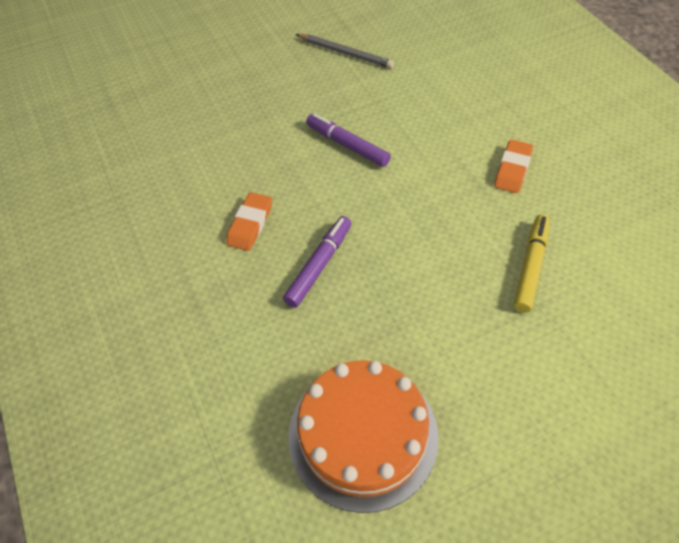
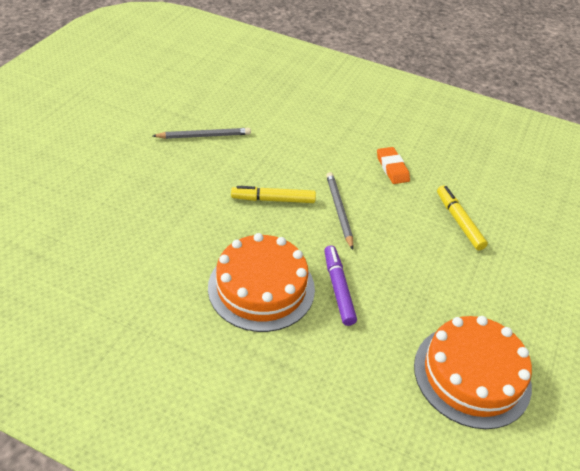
camera: 45 degrees left, 10 degrees down
(250, 224) = (261, 287): orange eraser -> orange cake
(347, 145) = (273, 199): purple marker -> yellow marker
(402, 188) = (339, 211): none -> grey pencil

